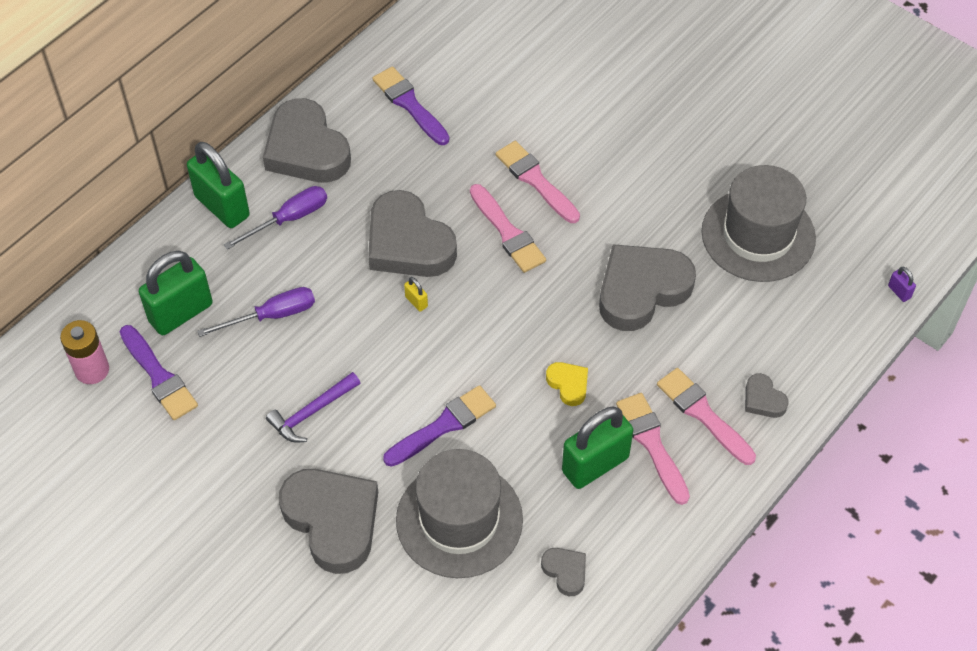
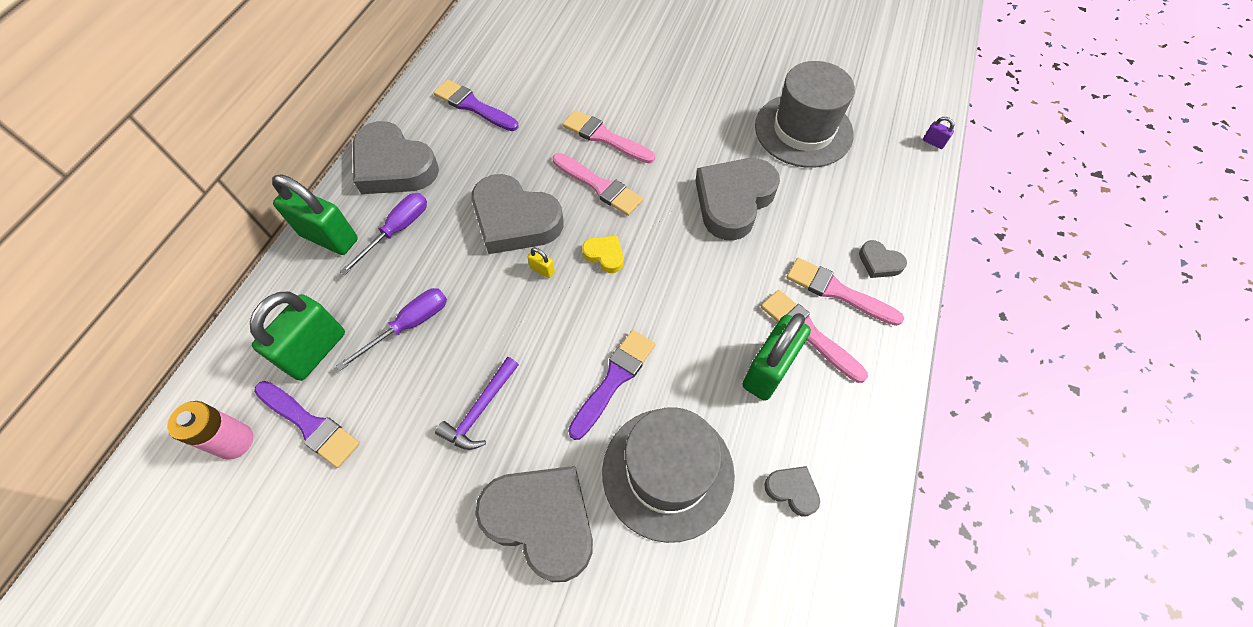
camera: 20 degrees left, 5 degrees up
(568, 384) = (710, 303): yellow heart -> yellow heart (605, 255)

